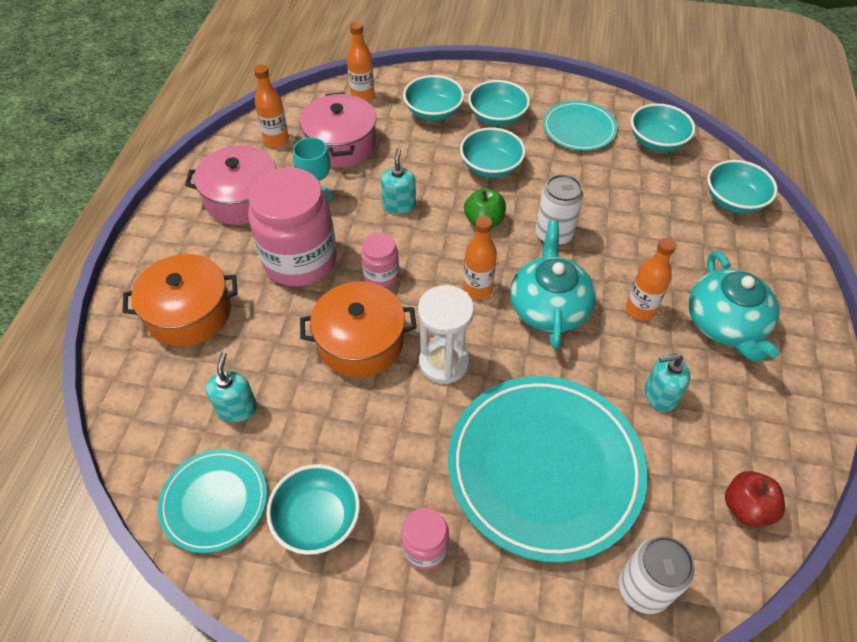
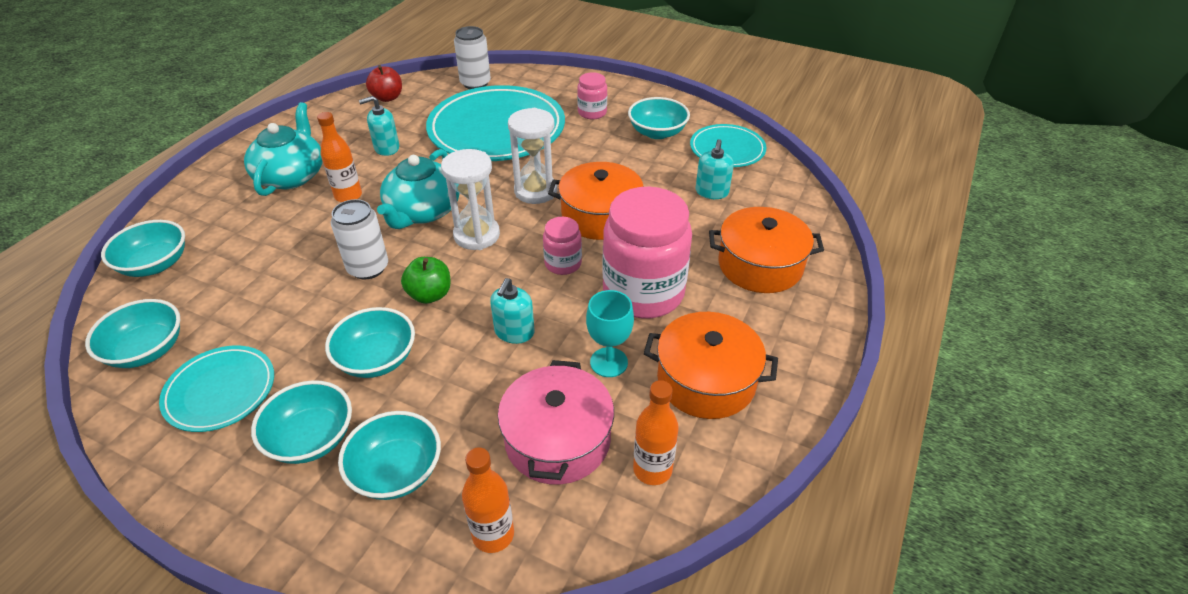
camera: 165 degrees left, 10 degrees down
(242, 198) = (706, 380): pink pot -> orange pot
(477, 289) = (476, 235): orange bottle -> white hourglass
(660, 395) = (386, 148): turquoise soap dispenser -> turquoise soap dispenser turned 150 degrees clockwise

